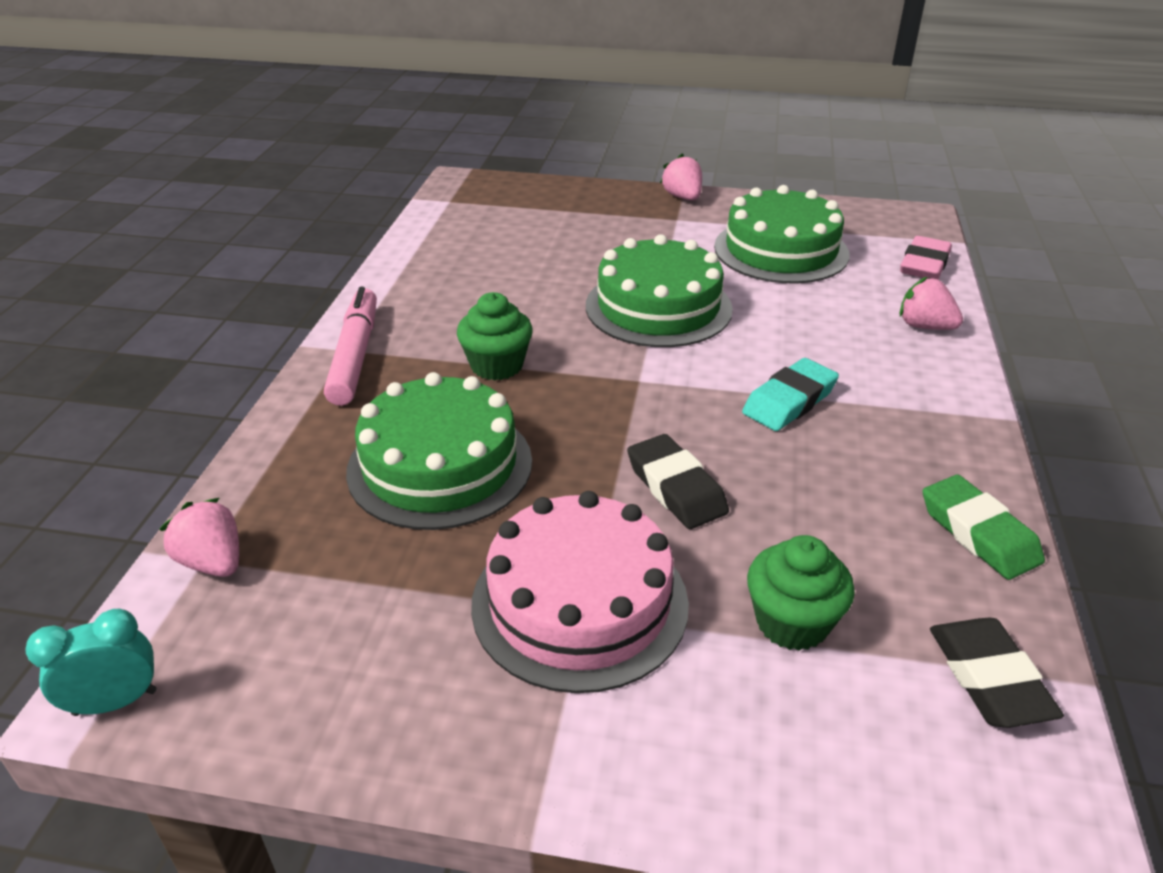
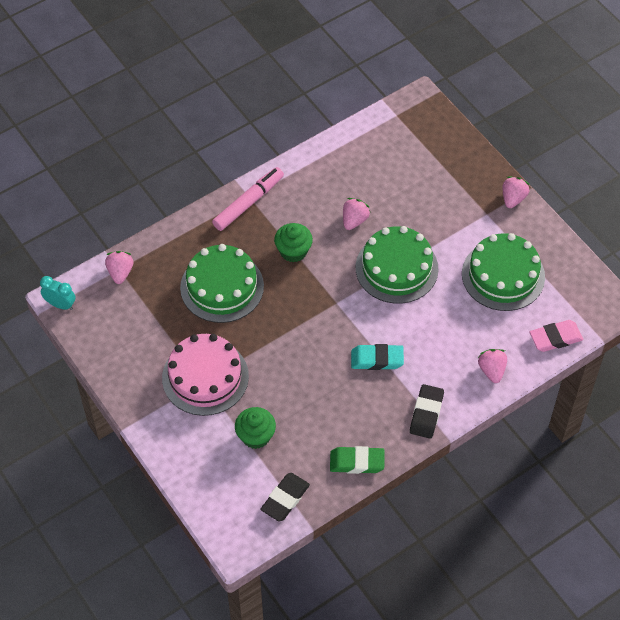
camera: 45 degrees right, 20 degrees up
(535, 296) = (354, 220): none -> pink strawberry
(676, 488) = (285, 361): black eraser -> black eraser (426, 413)
(978, 533) = (357, 462): green eraser -> green eraser turned 75 degrees clockwise

